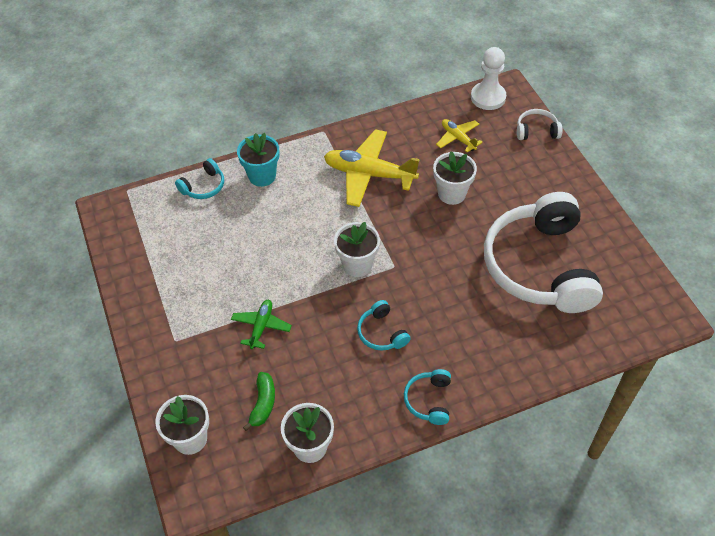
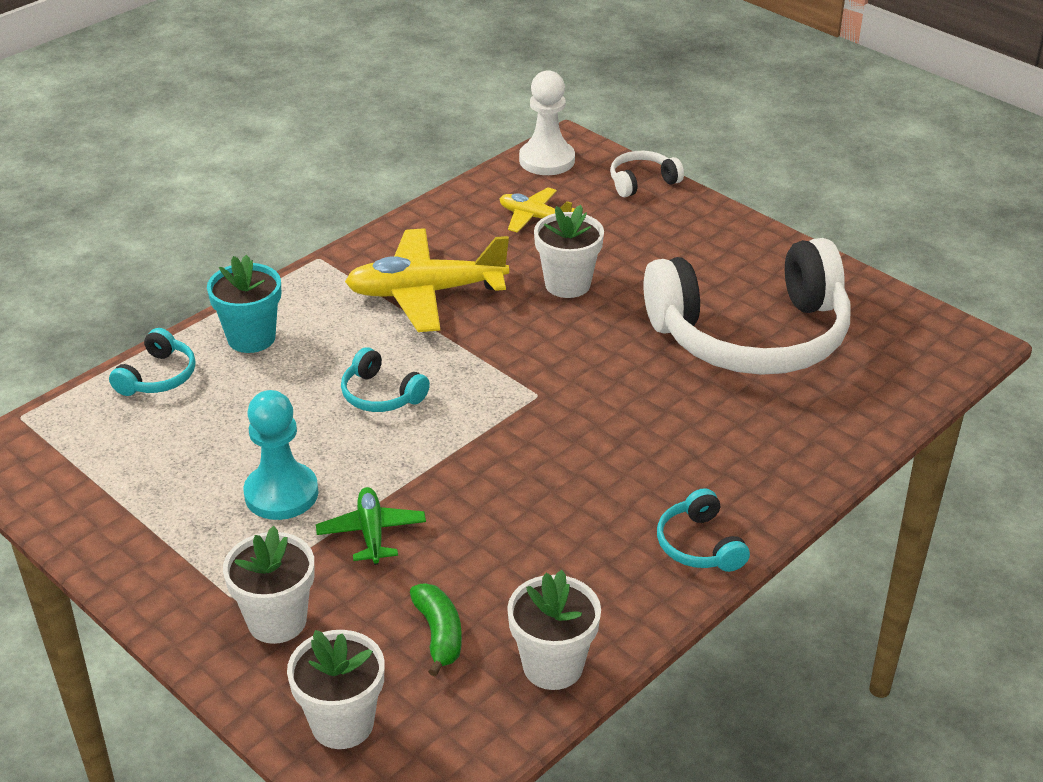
camera: 25 degrees left, 15 degrees down
(228, 285) = (281, 494): none -> turquoise pawn
(357, 265) = (479, 408): white flower pot -> white flower pot (277, 621)
(381, 333) = (572, 483): turquoise headphones -> turquoise headphones (381, 395)
(540, 266) = (751, 335): white headphones -> white headphones turned 75 degrees counterclockwise

